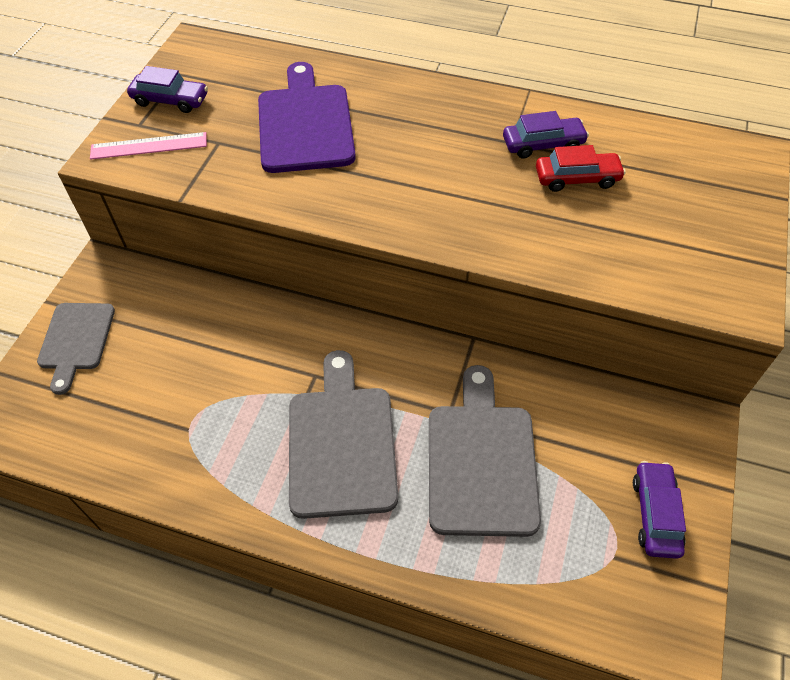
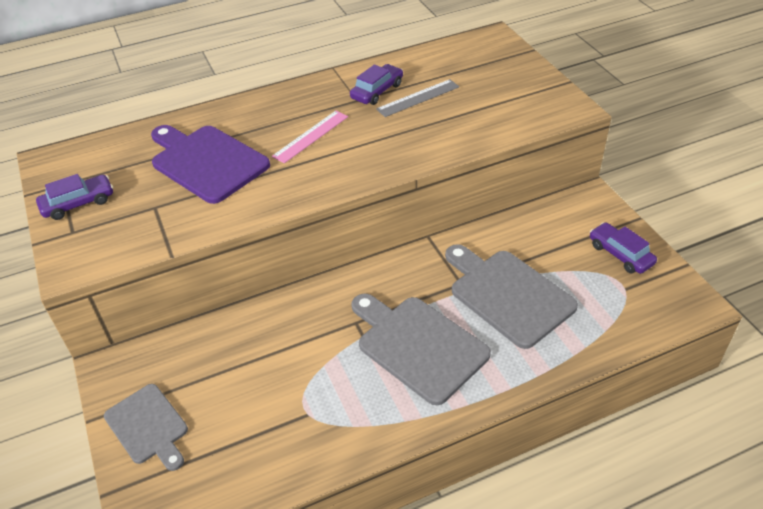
camera: 40 degrees left, 10 degrees down
(149, 146) = (100, 239): pink ruler -> pink ruler (310, 136)
(577, 178) = (418, 98): red car -> grey ruler

